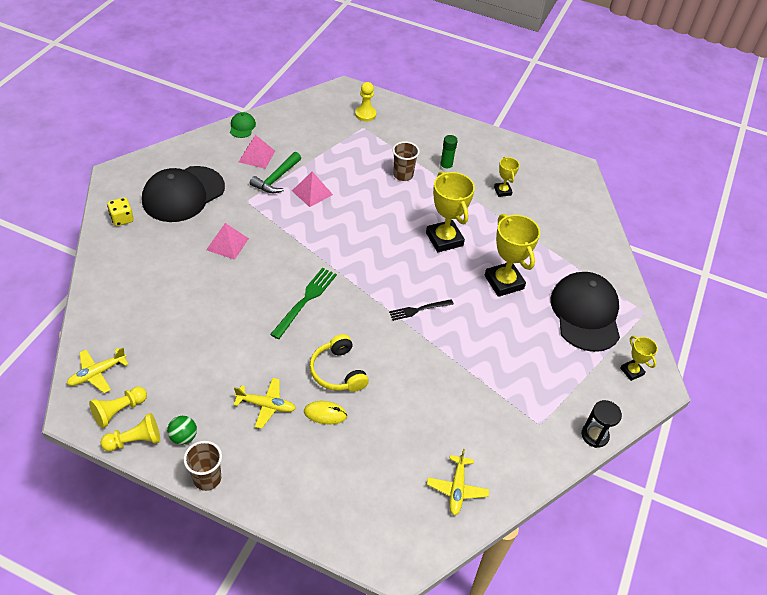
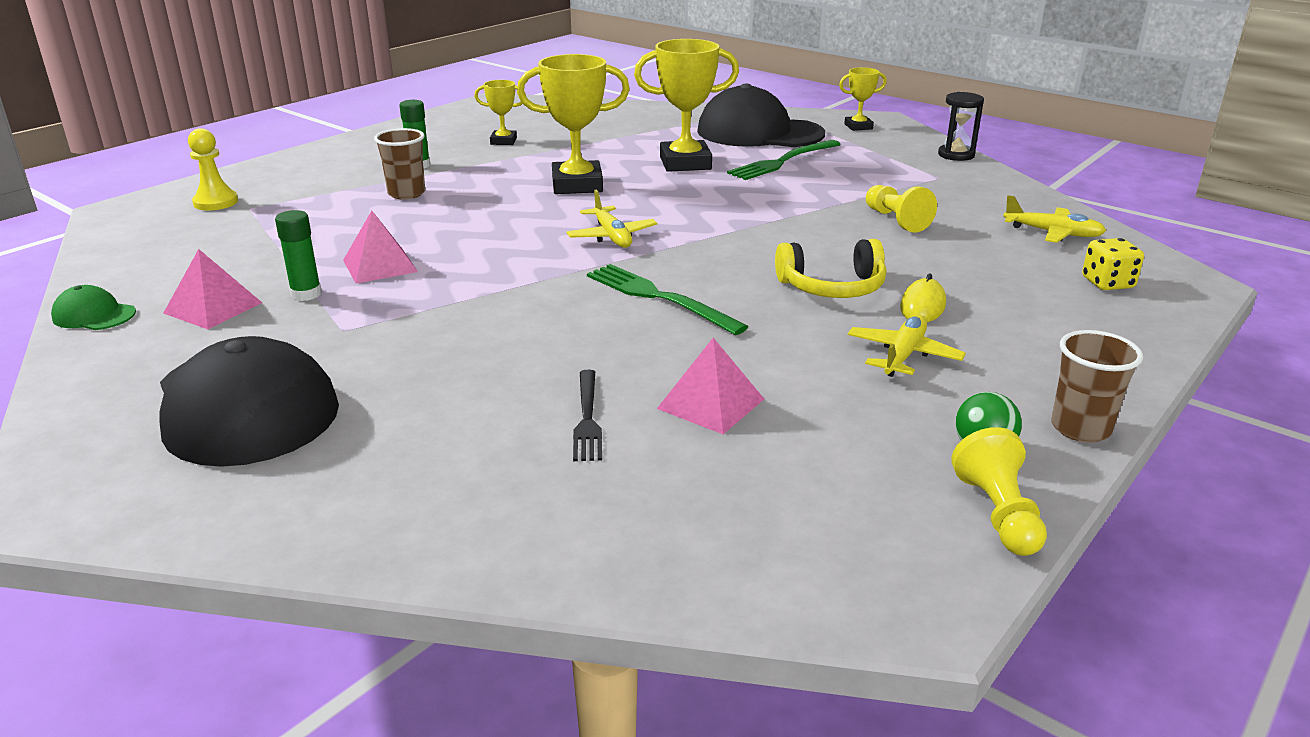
camera: 70 degrees left, 20 degrees down
(97, 374) = (794, 566): yellow plane -> yellow plane (612, 236)
(119, 411) = (914, 534): yellow pawn -> yellow pawn (896, 220)
(122, 219) = (252, 501): yellow dice -> yellow dice (1107, 283)
(227, 244) = (457, 361): pink pyramid -> pink pyramid (711, 403)
(276, 179) = (306, 294): green hammer -> green glue stick
(418, 310) = (717, 217): black fork -> black fork (587, 418)
(530, 332) = (782, 161): none -> green fork

